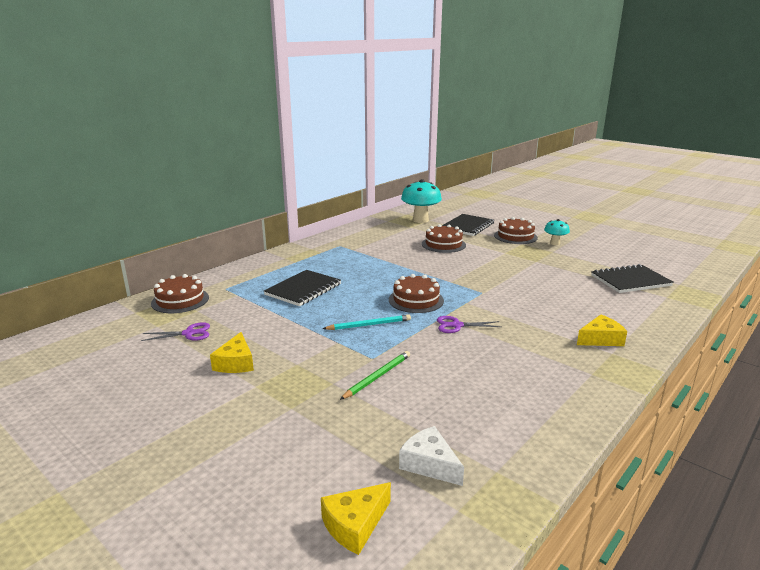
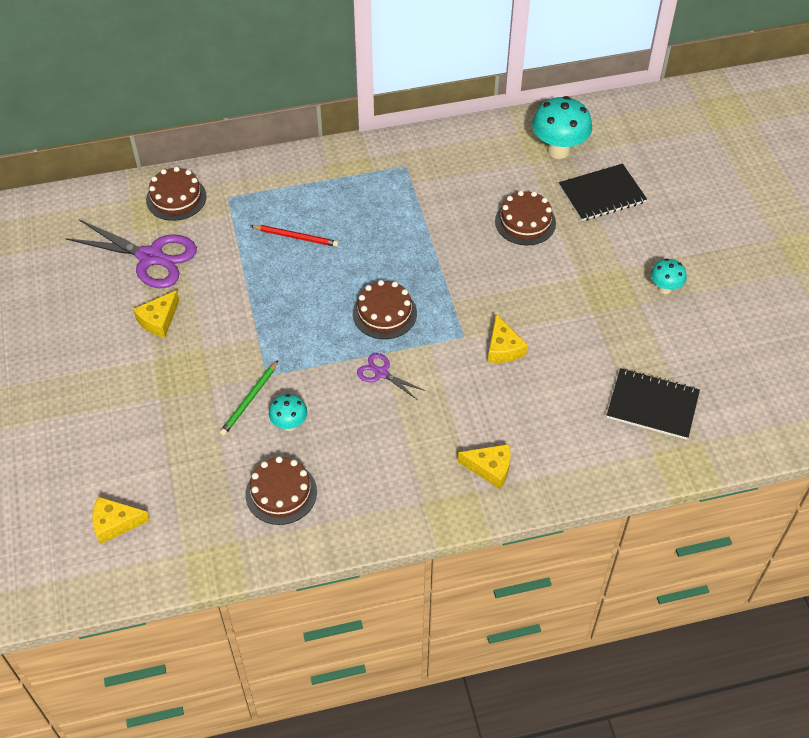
camera: 35 degrees right, 30 degrees up
(189, 333) = (151, 257): purple scissors -> purple scissors, size x2.02
(303, 289) = (296, 237): black notebook -> red pencil
(369, 325) = (305, 328): turquoise pencil -> none
(377, 376) = (249, 400): green pencil -> green pencil turned 135 degrees clockwise
(429, 464) = (201, 508): white cheese -> none
(430, 376) = (289, 424): none -> turquoise mushroom
(513, 289) = (503, 348): none -> yellow cheese
(515, 236) = (634, 248): brown cake -> brown cake (281, 493)

